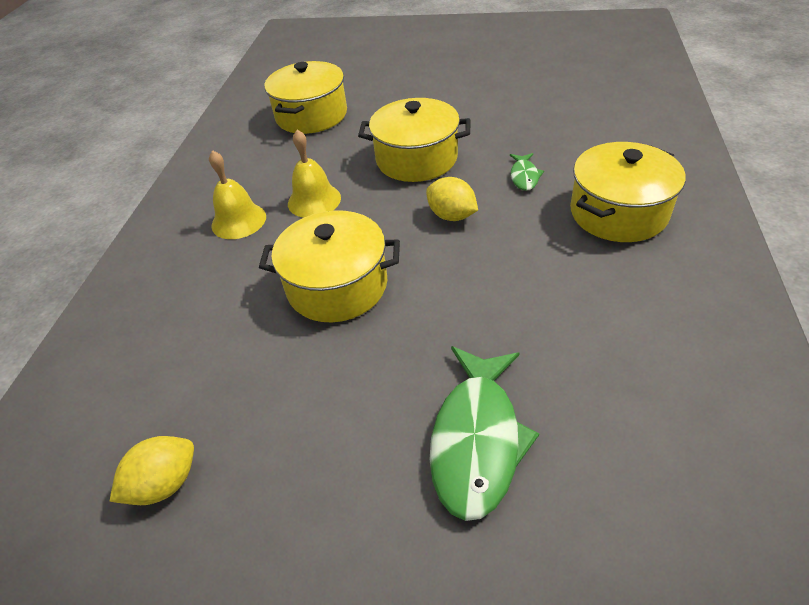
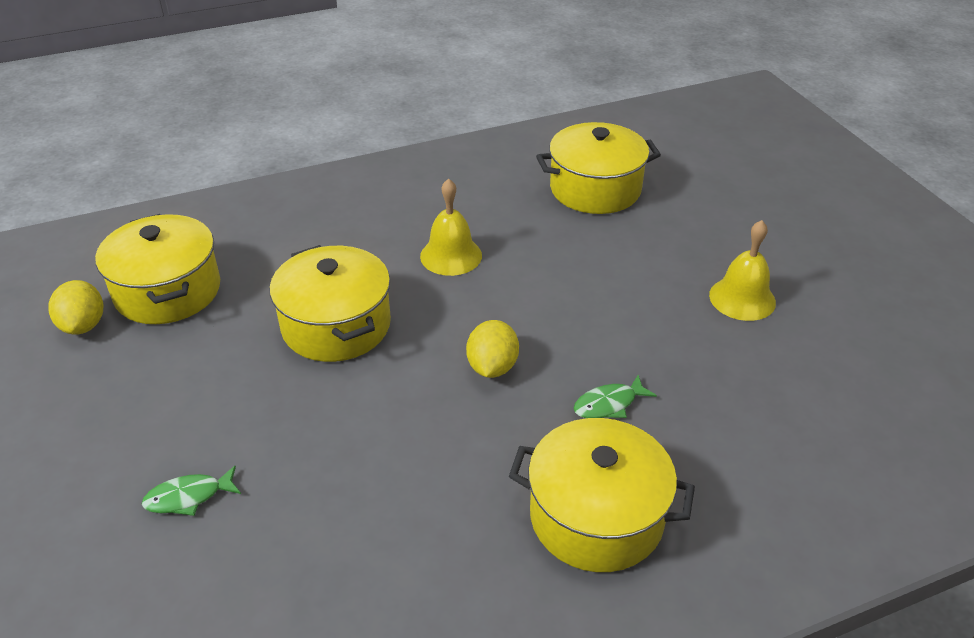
camera: 55 degrees right, 5 degrees down
(165, 483) = (83, 325): yellow lemon -> yellow lemon turned 60 degrees clockwise
(238, 221) = (389, 221): yellow bell -> yellow bell (742, 298)
(416, 159) = (576, 301): yellow pot -> yellow pot (168, 291)
(477, 439) = (188, 497): green fish -> green fish, size x0.48

